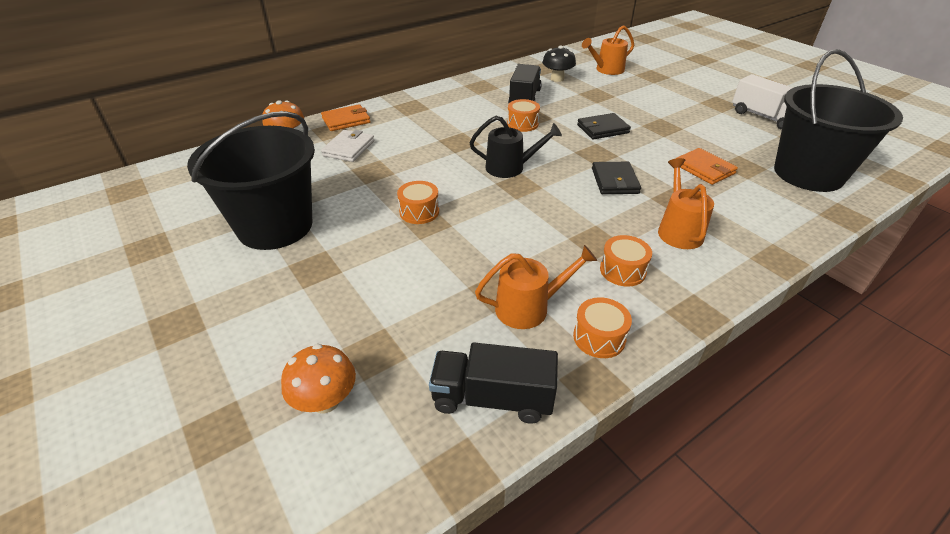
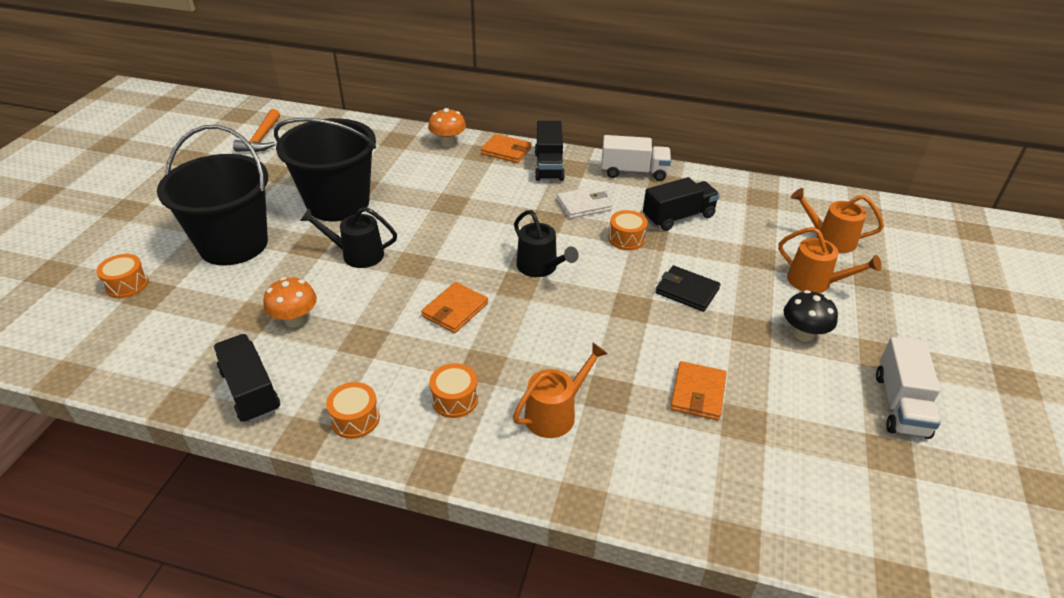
camera: 50 degrees right, 0 degrees up
(75, 231) = (261, 139): none -> orange hammer
(325, 401) = (198, 319): orange mushroom -> orange mushroom (295, 320)
(349, 148) = (467, 175): white wallet -> white wallet (583, 205)
(370, 246) = (357, 254): none -> black watering can
(395, 113) = (549, 166): none -> black truck
(419, 212) = (421, 254): orange drum -> orange drum (127, 285)
(454, 90) = (634, 172): none -> white truck
(513, 225) = (455, 310): none -> orange wallet
(528, 307) = (358, 366): orange watering can -> orange watering can (814, 282)
(557, 79) = (753, 217): black mushroom -> black mushroom (803, 334)
(614, 181) = (595, 338): black wallet -> none
(808, 174) = (799, 485): black bucket -> black bucket (233, 244)

